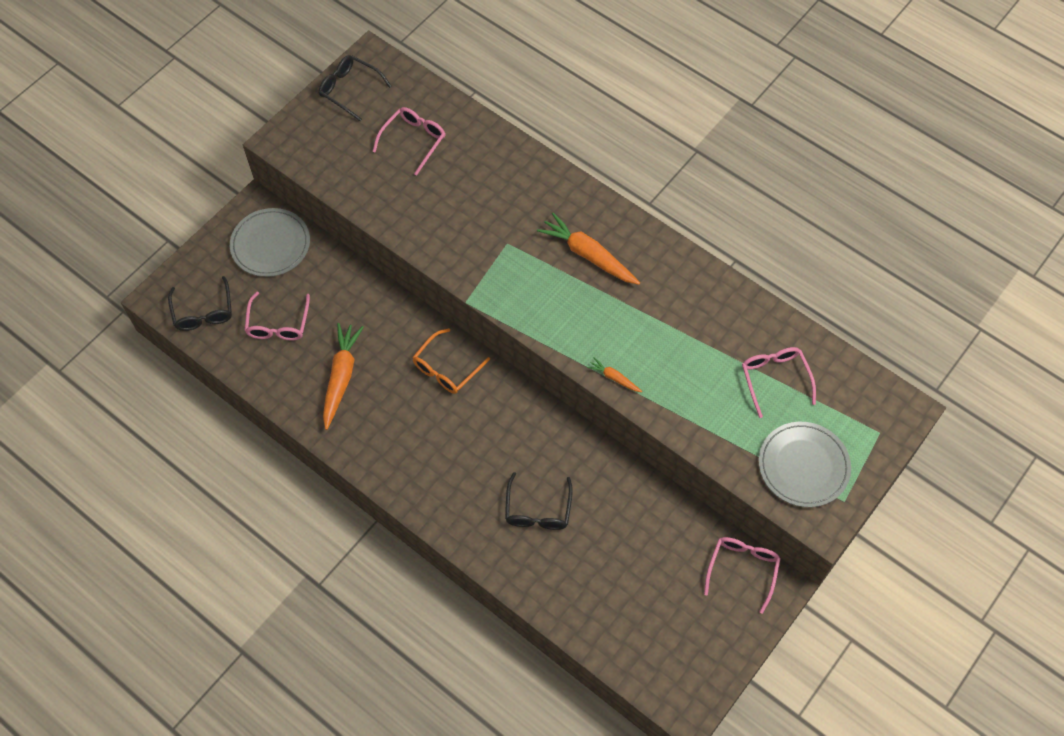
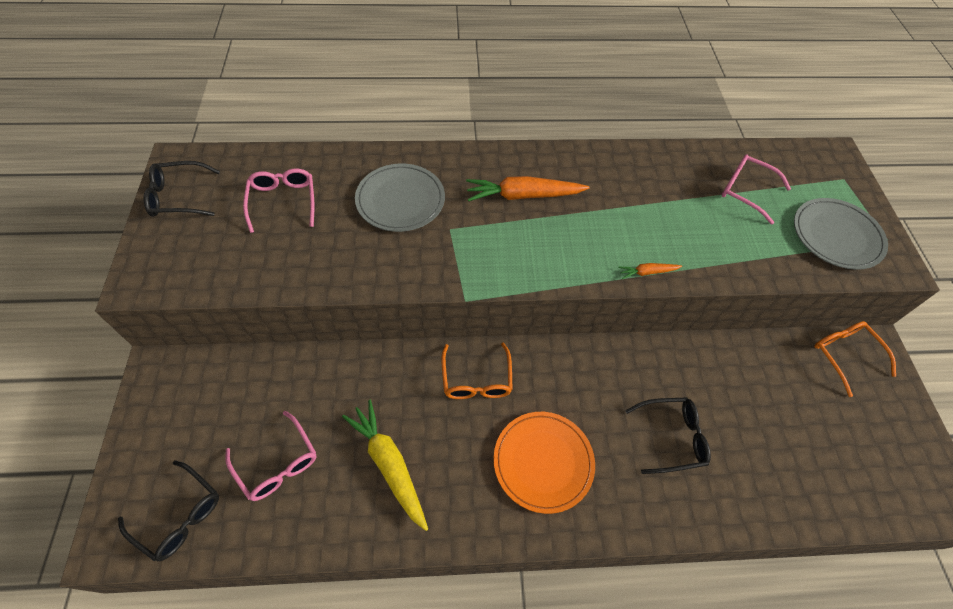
camera: 45 degrees left, 5 degrees down
(270, 244) = (203, 393): grey plate -> grey plate (400, 200)
(341, 377) = (389, 464): orange carrot -> yellow carrot
(436, 453) = (543, 462): none -> orange plate
(538, 509) = (671, 437): black glasses -> black glasses turned 60 degrees counterclockwise
(742, 570) = (845, 355): pink glasses -> orange glasses

